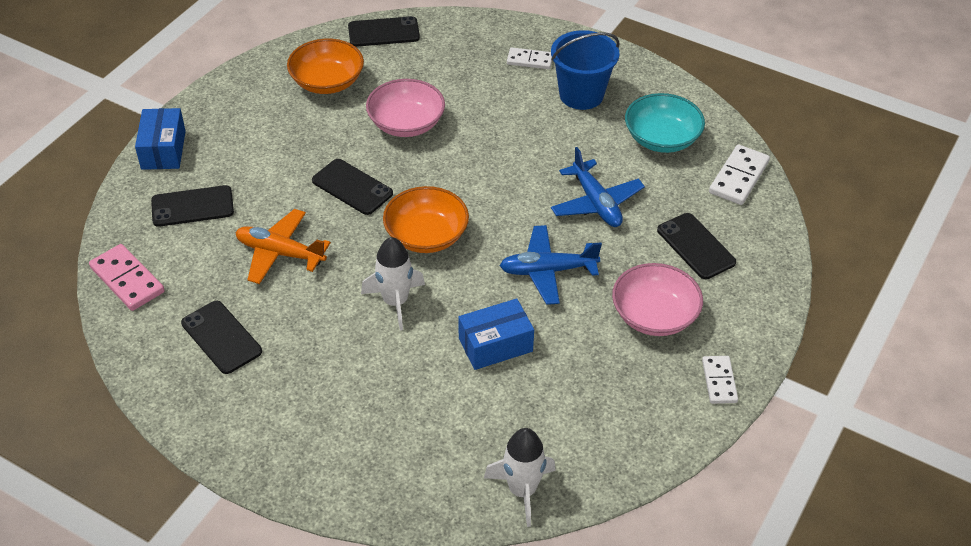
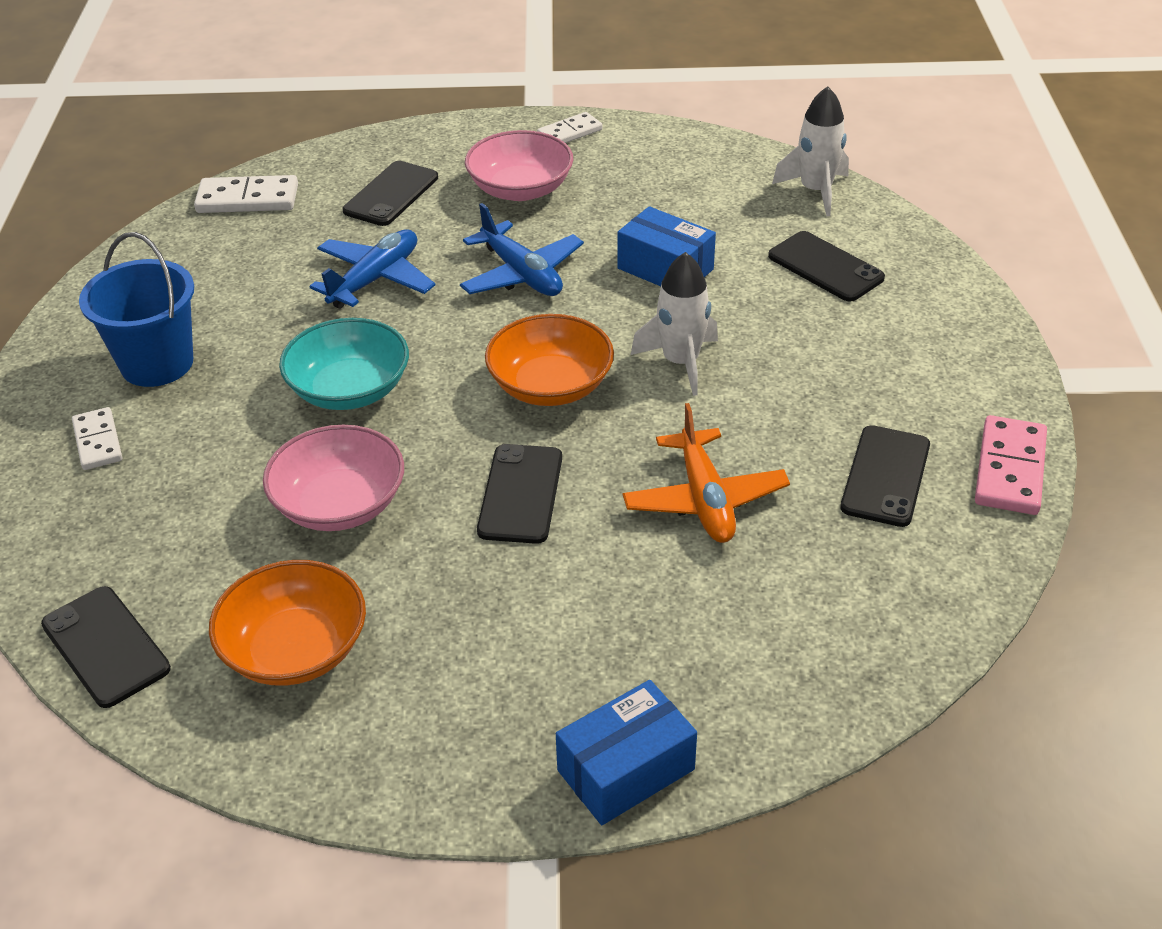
camera: 120 degrees left, 5 degrees down
(127, 280) = (906, 628): pink domino -> pink domino (1010, 469)
(192, 207) = (710, 646): black phone -> black phone (825, 267)
(662, 138) = (211, 270): turquoise bowl -> turquoise bowl (349, 389)

